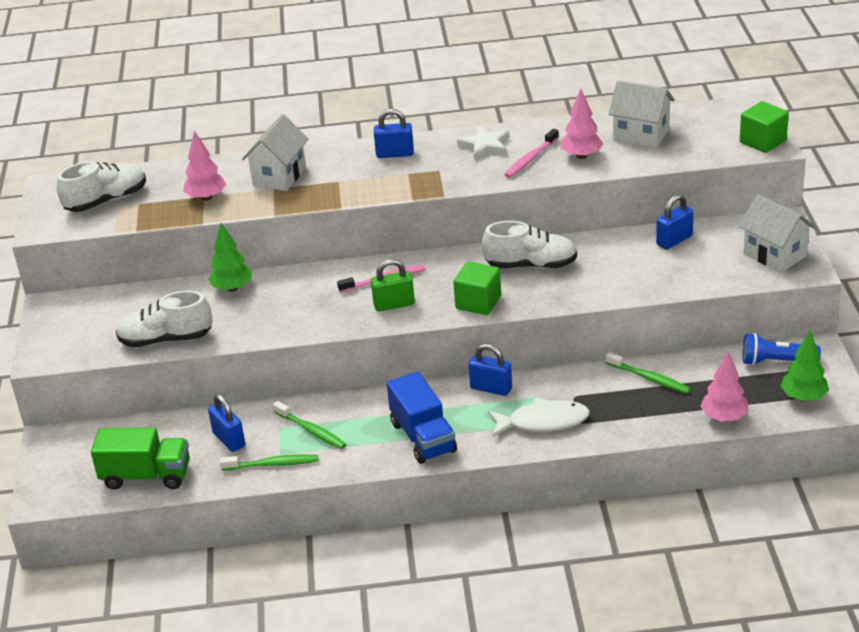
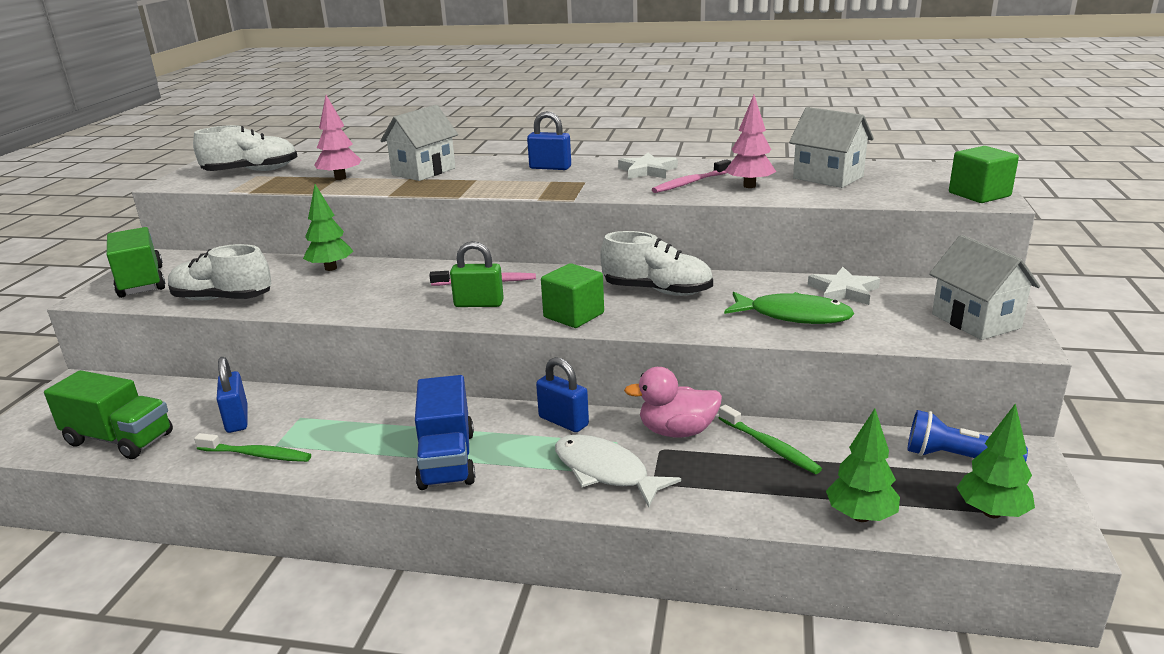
camera: 15 degrees right, 10 degrees down
(68, 335) = (141, 282): none -> green truck
(311, 430) = (329, 427): green toothbrush -> none
(543, 422) = (605, 471): white fish -> white fish turned 150 degrees counterclockwise
(579, 380) = (677, 431): none -> pink duck
(645, 273) = (793, 316): none -> green fish
(674, 240) = (843, 291): blue padlock -> white star
(724, 418) = (860, 516): pink tree -> green tree

